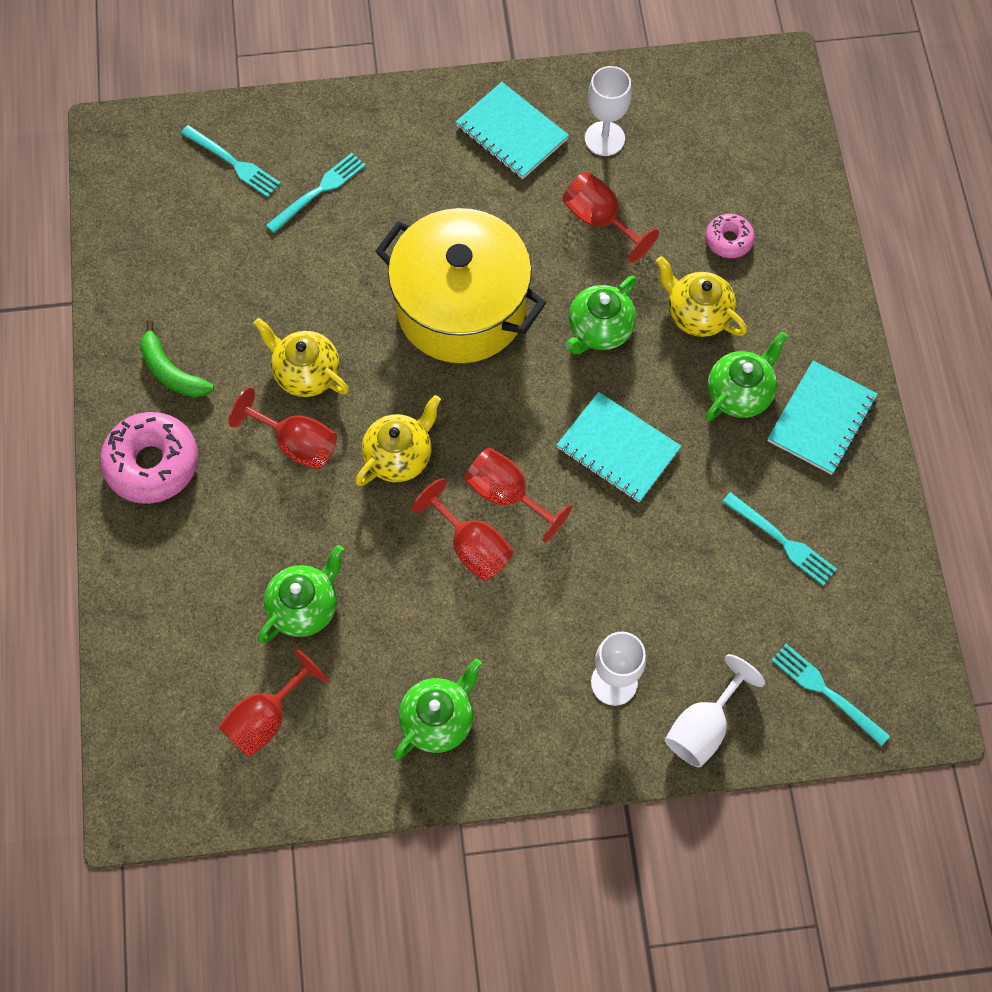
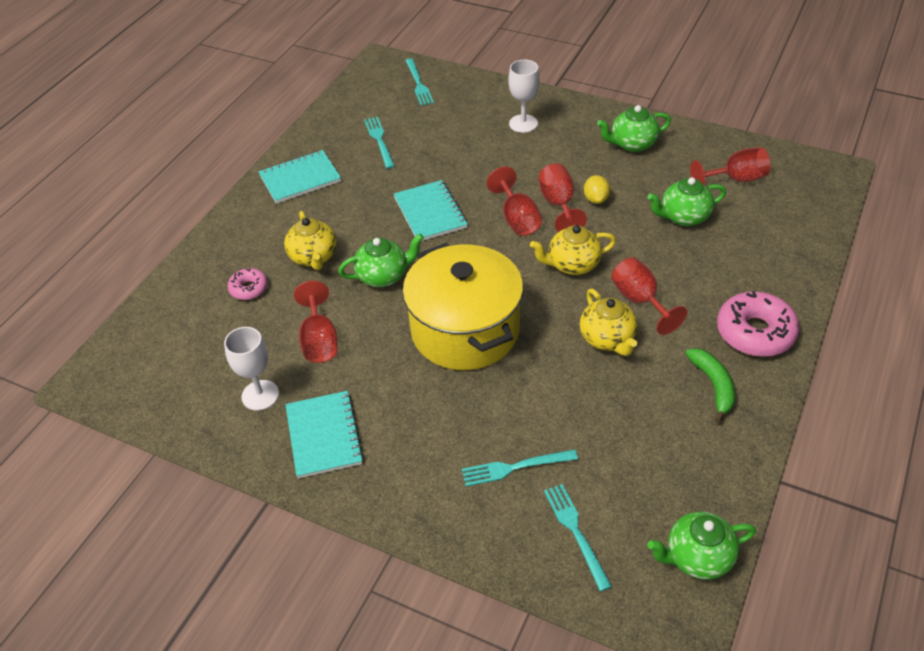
camera: 145 degrees left, 20 degrees down
(430, 581) = (596, 199): none -> yellow lemon
(703, 727) = (491, 94): white goblet -> none
(740, 393) = (332, 208): green teapot -> green teapot (697, 557)

